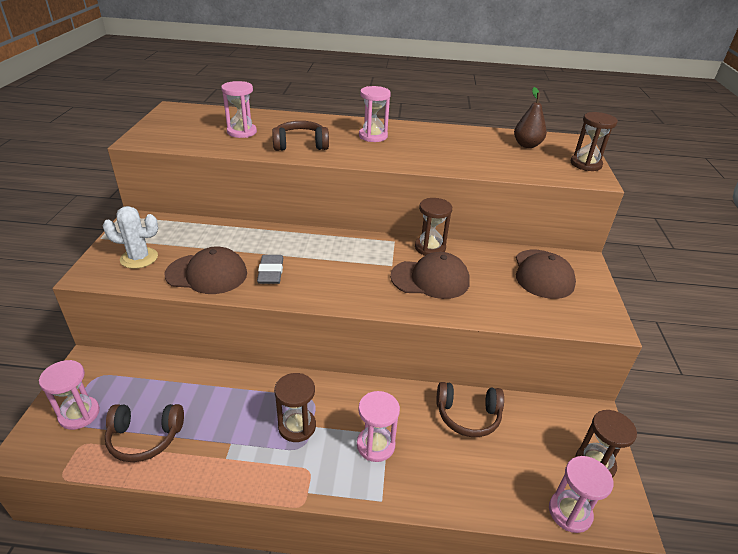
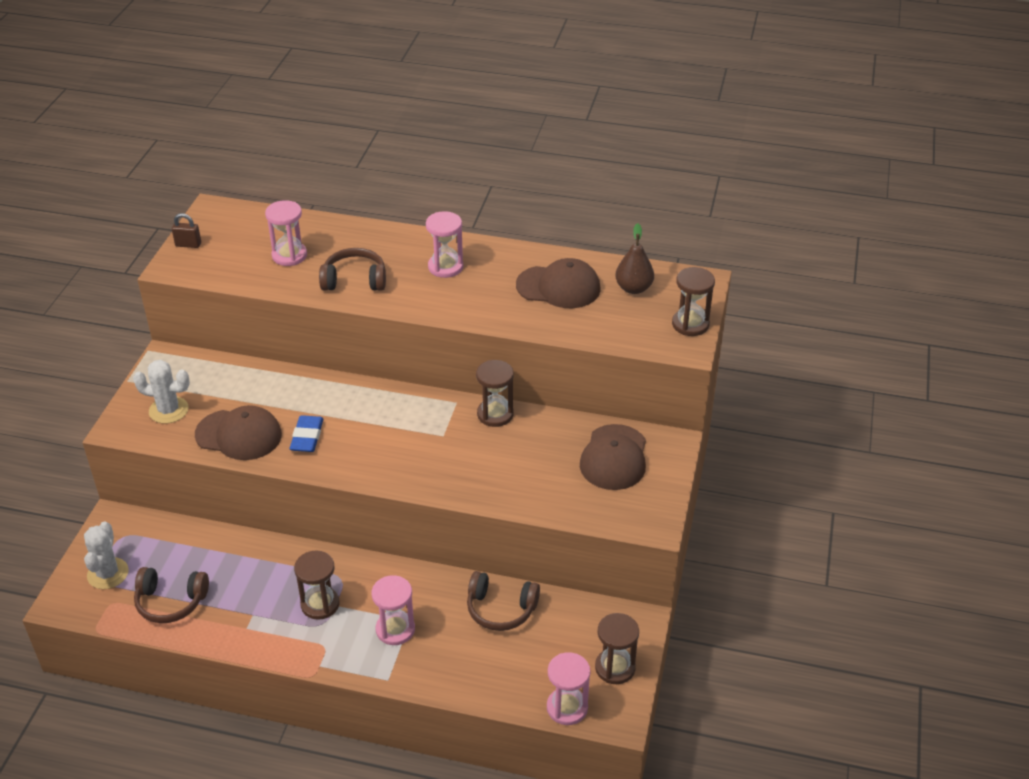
camera: 10 degrees right, 5 degrees up
(79, 414) = (108, 573): pink hourglass -> white cactus
(153, 127) = (188, 244): none -> brown padlock
(271, 272) = (307, 437): grey eraser -> blue eraser
(430, 279) = (480, 456): brown cap -> brown cap (558, 287)

